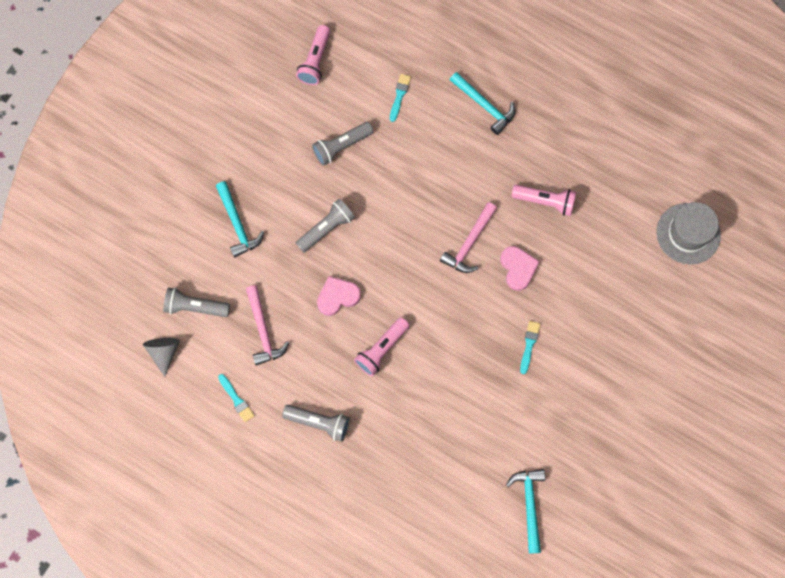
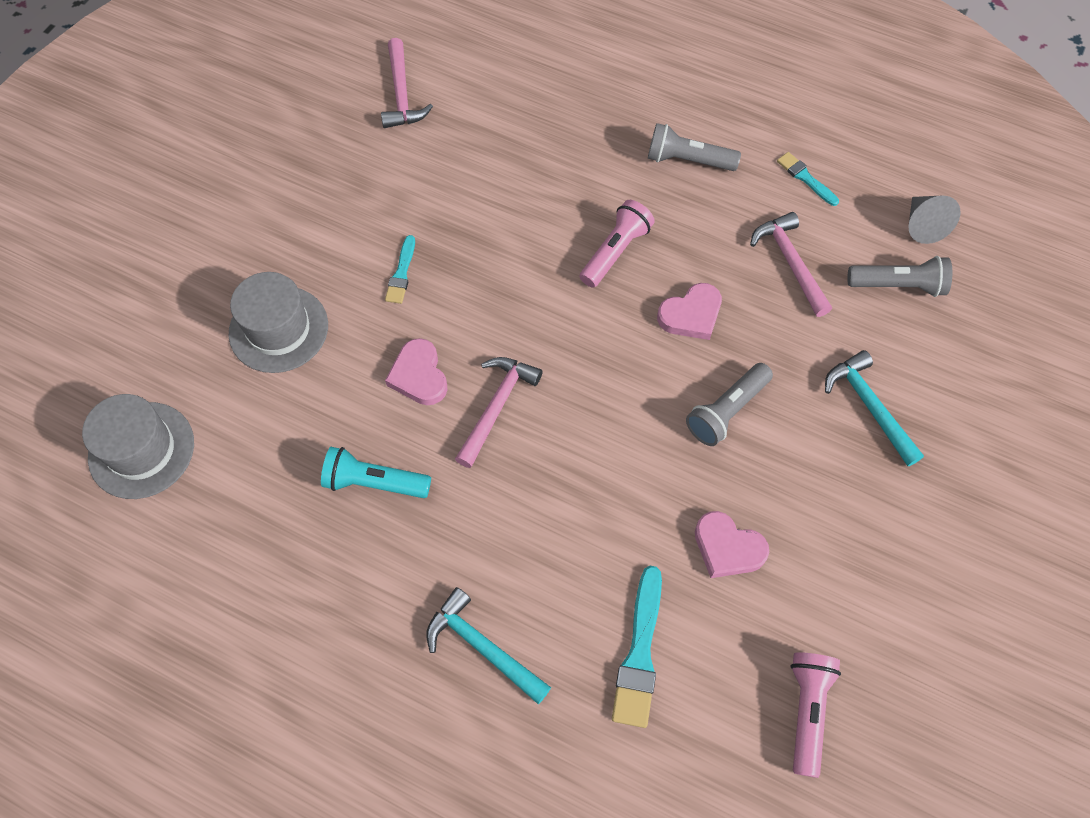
camera: 175 degrees right, 10 degrees down
(341, 146) = (727, 548): grey flashlight -> pink heart
(399, 96) = (639, 653): turquoise brush -> turquoise brush, size x1.69
(529, 505) = (402, 94): turquoise hammer -> pink hammer
(545, 201) = (374, 482): pink flashlight -> turquoise flashlight
(610, 309) = (278, 329): none -> grey hat

